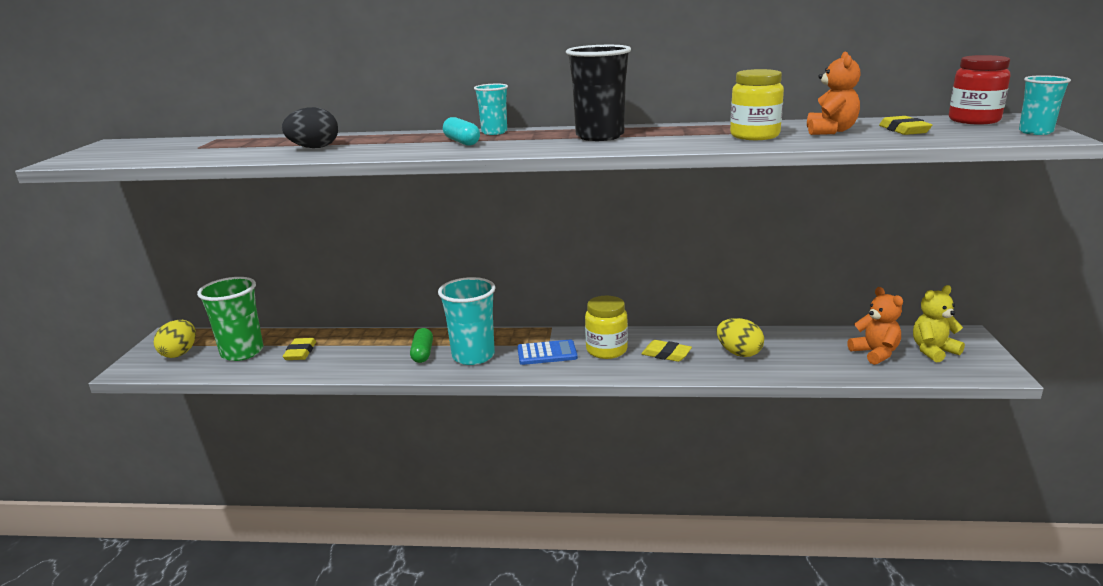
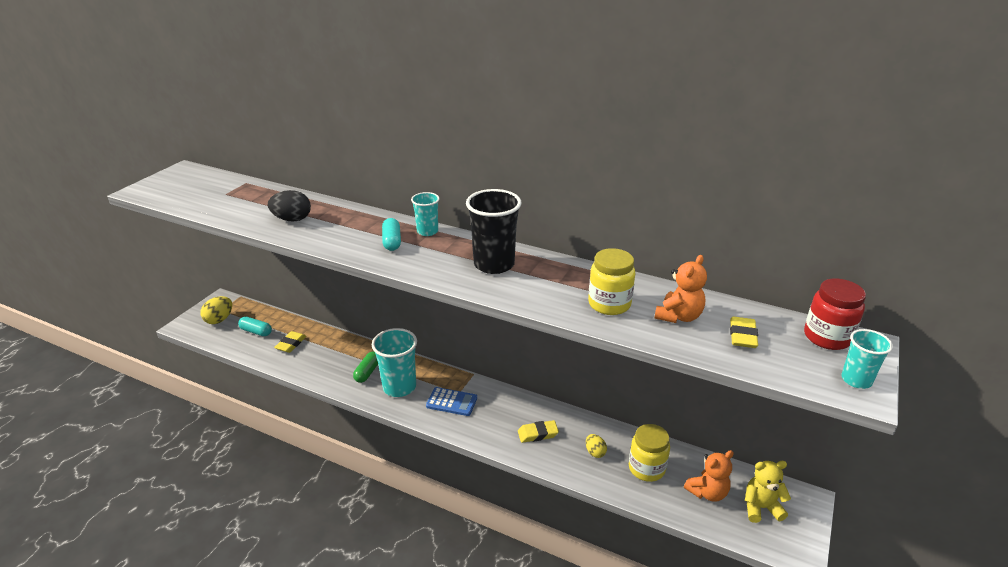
camera: 20 degrees right, 10 degrees up
(242, 352) = (256, 331): green cup -> turquoise capsule
(606, 350) = (496, 414): yellow jar -> yellow jar (646, 468)
(666, 354) = (538, 434): yellow eraser -> yellow eraser turned 60 degrees counterclockwise
(739, 353) = (595, 452): yellow egg -> yellow egg, size x0.62
(875, 353) = (707, 492): orange teddy bear -> orange teddy bear turned 60 degrees clockwise

